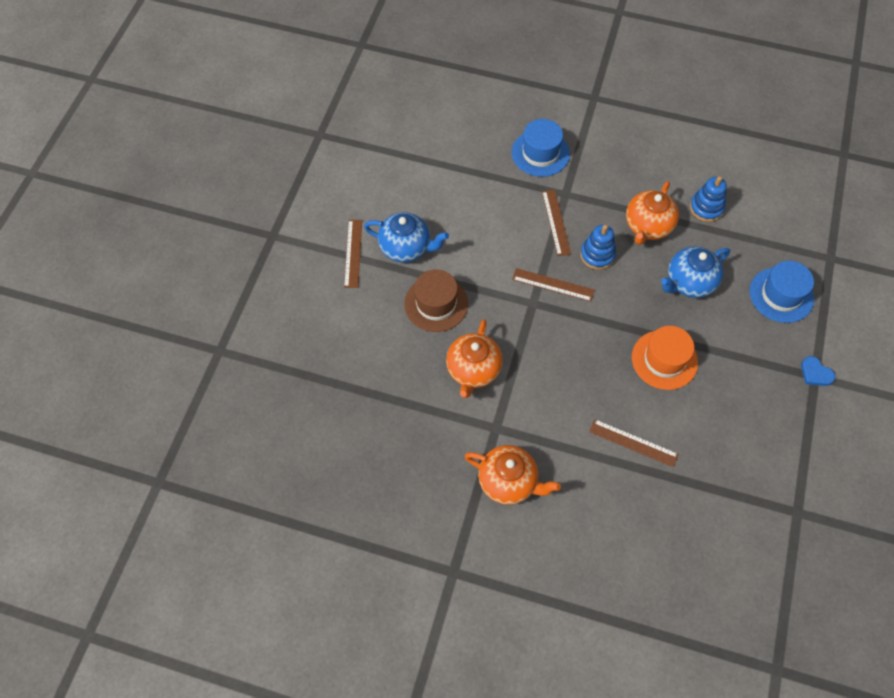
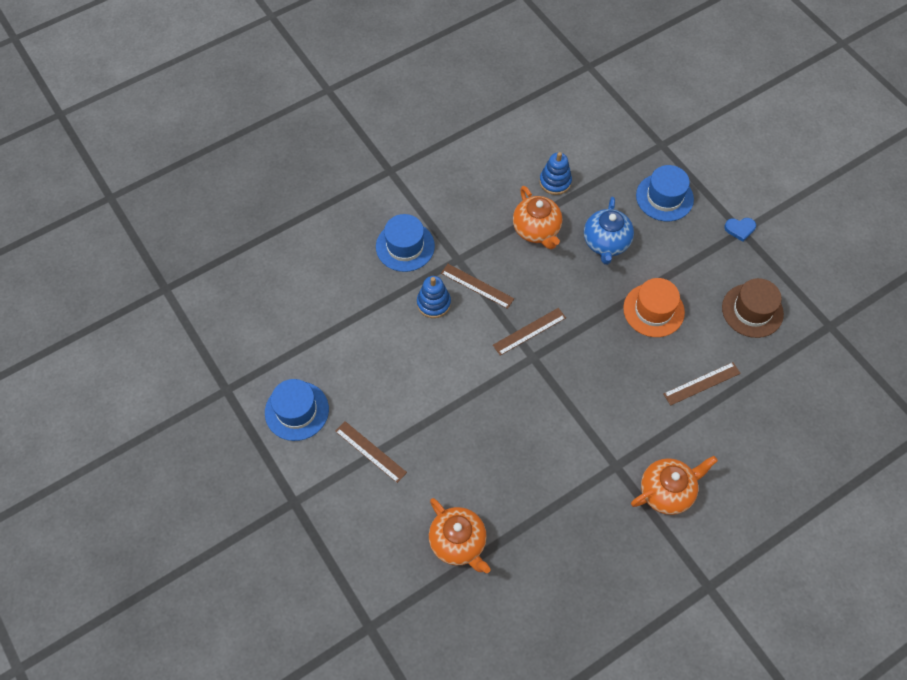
camera: 50 degrees left, 0 degrees up
(342, 186) = (297, 411): none -> blue hat
(406, 248) = (402, 408): blue teapot -> none
(436, 304) = (473, 425): brown hat -> brown hat (752, 310)
(473, 370) = (555, 444): orange teapot -> orange teapot (458, 543)
(597, 255) = (530, 282): blue stacking toy -> blue stacking toy (433, 303)

